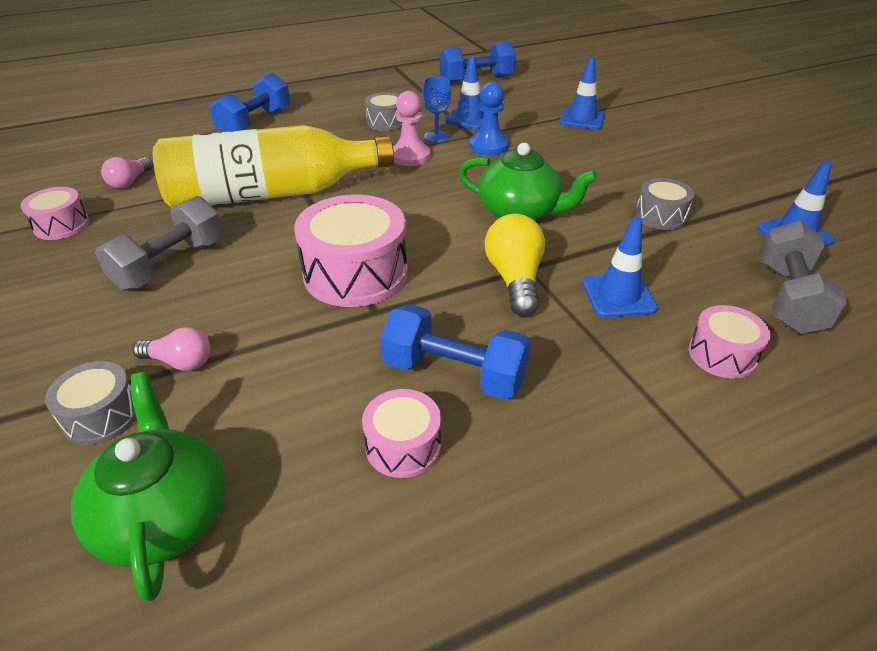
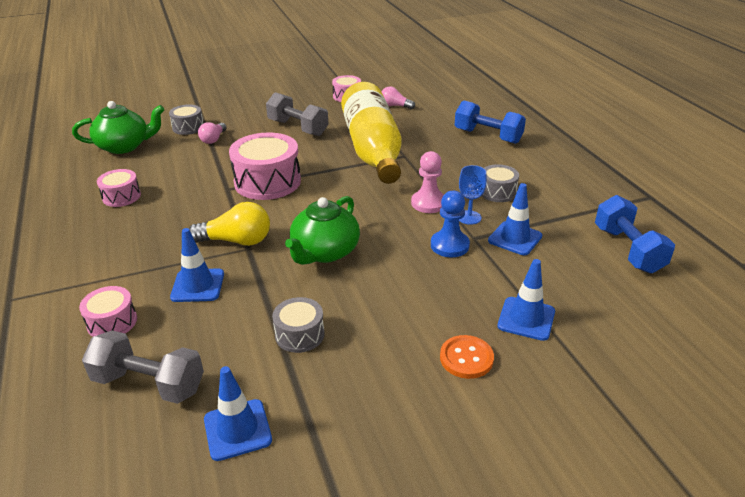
camera: 95 degrees right, 5 degrees down
(454, 373) = (160, 213): blue dumbbell -> none
(641, 141) = (466, 358): none -> orange button

